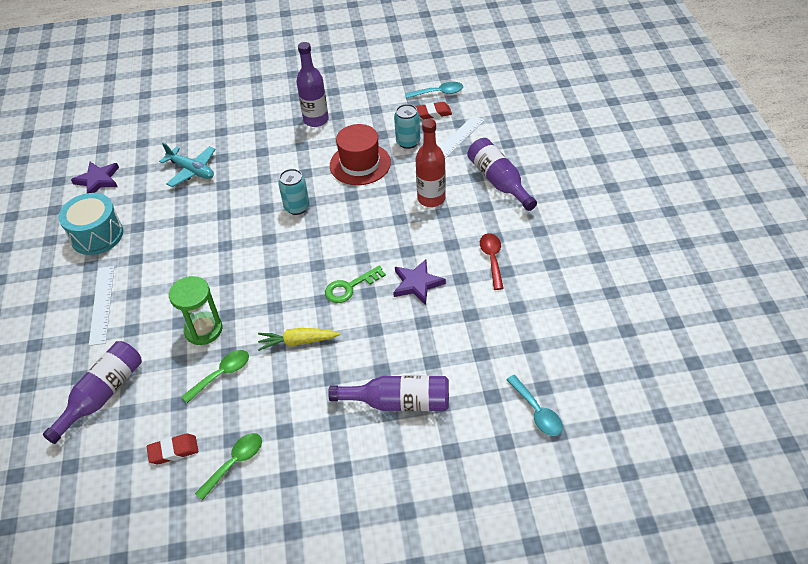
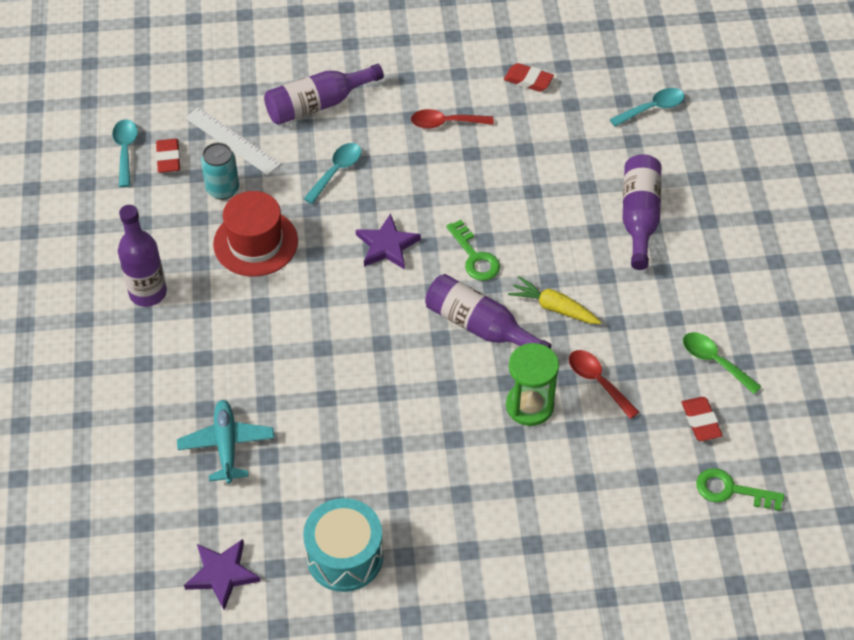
camera: 90 degrees left, 5 degrees up
(102, 304) = (478, 529): white ruler -> none
(102, 473) = (731, 490): none -> green key
(103, 395) = (624, 506): purple bottle -> purple bottle (480, 326)
(191, 170) = (226, 445): turquoise plane -> turquoise plane turned 45 degrees counterclockwise
(221, 374) = (598, 382): green spoon -> red spoon
(297, 207) = (328, 313): turquoise can -> none
(298, 342) = (554, 307): yellow carrot -> yellow carrot turned 120 degrees clockwise
(417, 284) = (476, 193): purple star -> purple star (387, 245)
(431, 198) = (336, 171): red bottle -> turquoise spoon
(553, 312) = (528, 80): none -> red eraser

